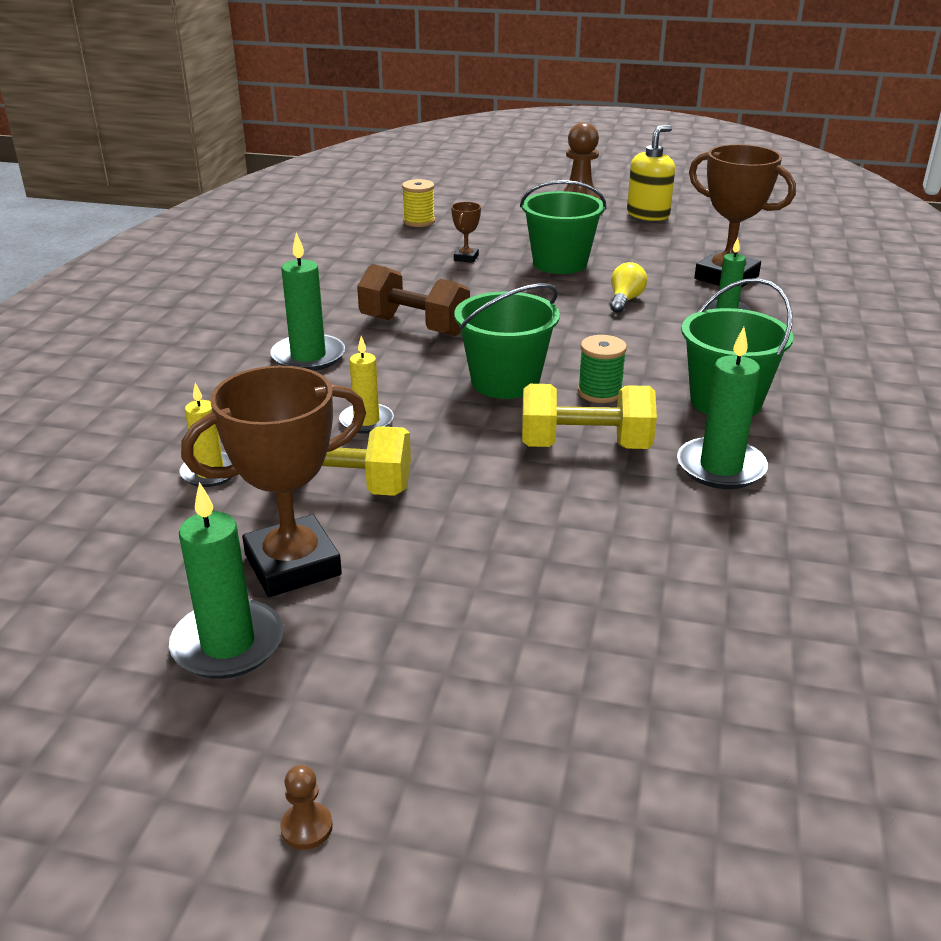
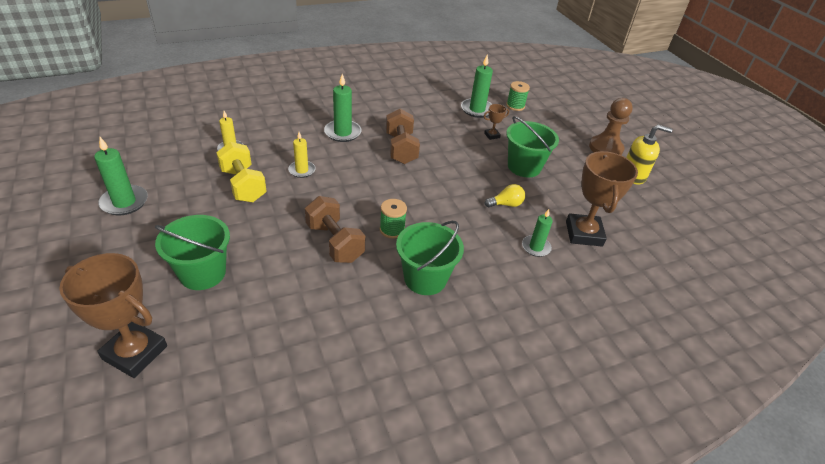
camera: 50 degrees right, 10 degrees up
(292, 565) = (181, 196): brown trophy -> brown trophy (135, 353)
(306, 827) = (34, 263): brown pawn -> none
(419, 222) = (515, 106): yellow spool -> green spool
(505, 382) = (373, 196): green bucket -> green bucket (202, 273)
(585, 446) = (335, 242): yellow dumbbell -> brown dumbbell
(721, 467) = (353, 297): green candle -> green candle (477, 110)

